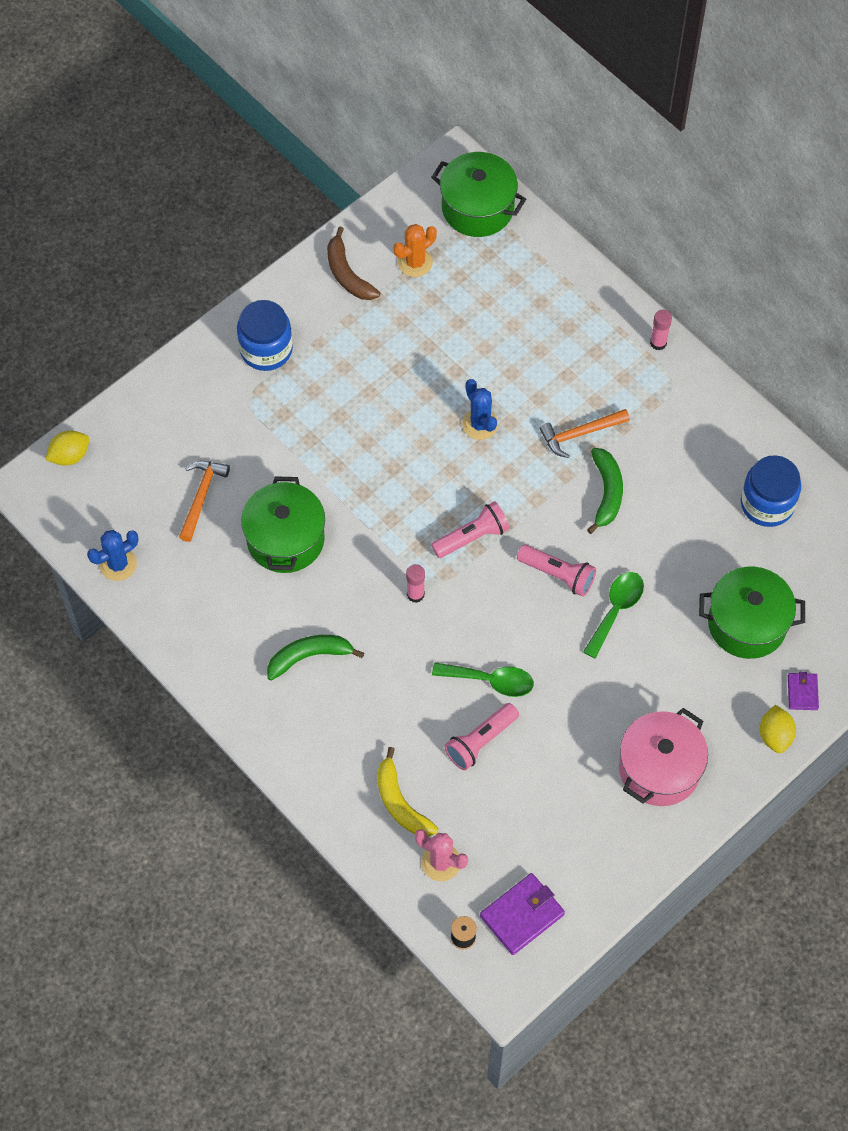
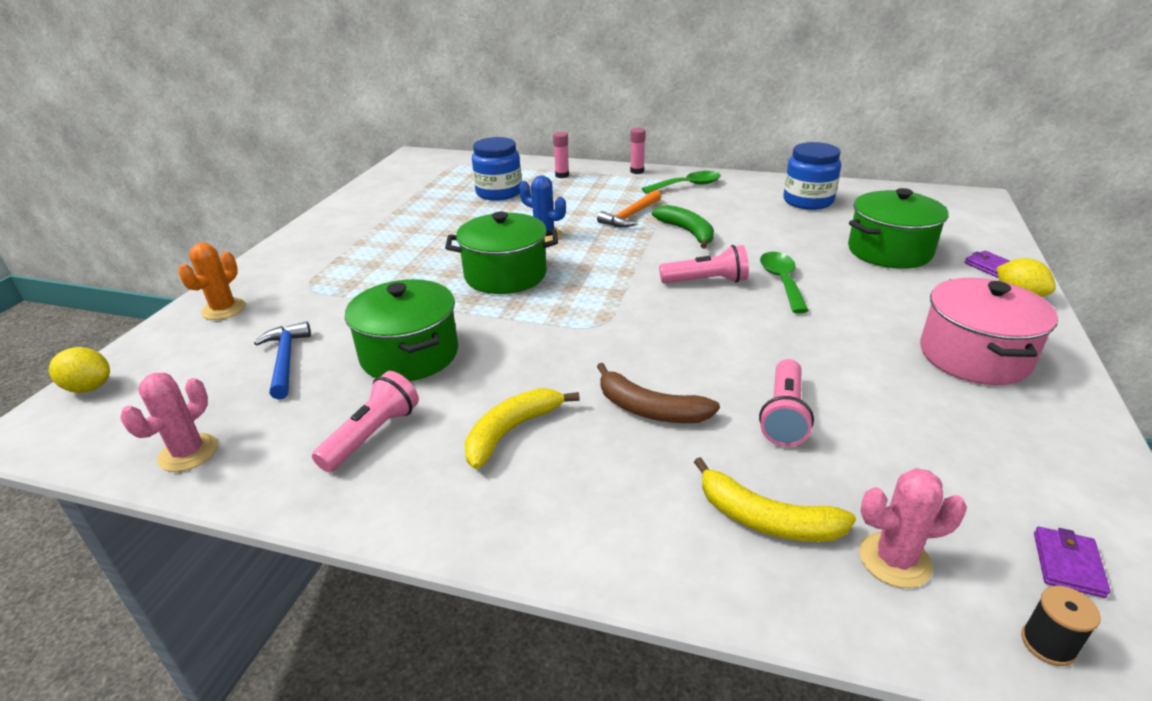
camera: 30 degrees left, 30 degrees down
(70, 456) = (89, 387): yellow lemon -> yellow lemon turned 75 degrees clockwise
(118, 564) = (188, 453): blue cactus -> pink cactus
(201, 496) = (286, 360): orange hammer -> blue hammer
(266, 349) = (309, 258): blue jar -> blue jar (499, 193)
(309, 656) = (511, 431): green banana -> yellow banana
(347, 274) = (363, 209): brown banana -> brown banana (650, 409)
(415, 262) = (417, 191): orange cactus -> orange cactus (224, 309)
(415, 594) = (588, 339): pink glue stick -> pink glue stick (562, 175)
(472, 537) = (604, 288): pink flashlight -> pink flashlight (372, 435)
(477, 208) = (447, 164): green pot -> green pot (505, 275)
(490, 681) = (734, 366): green spoon -> green spoon (687, 185)
(522, 915) = (1067, 564): purple wallet -> purple wallet, size x0.58

